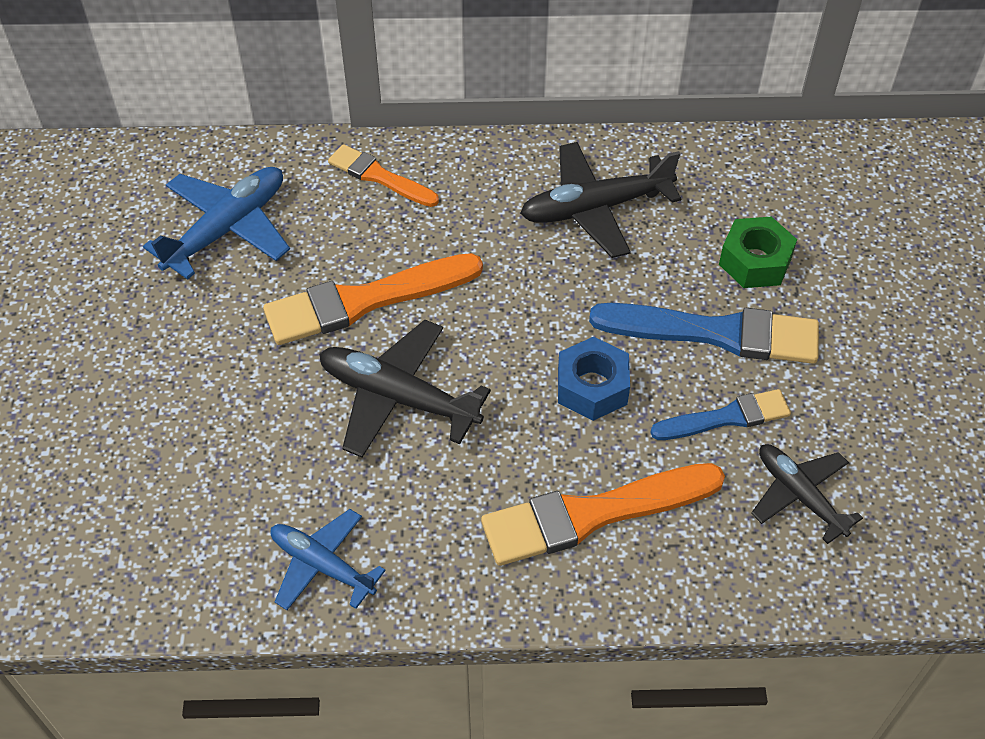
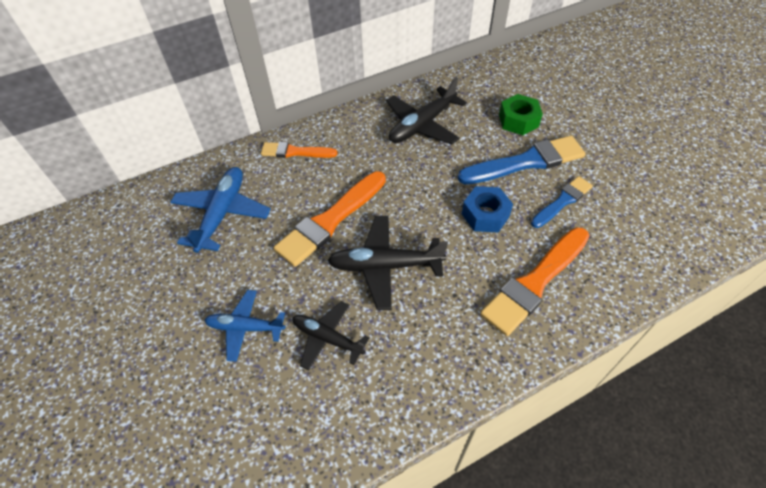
camera: 25 degrees left, 0 degrees up
(322, 565) = (406, 386): blue plane -> blue plane (245, 327)
(799, 495) = (626, 224): black plane -> black plane (327, 338)

